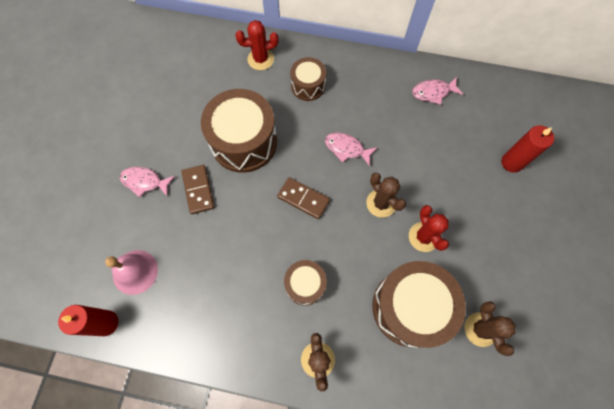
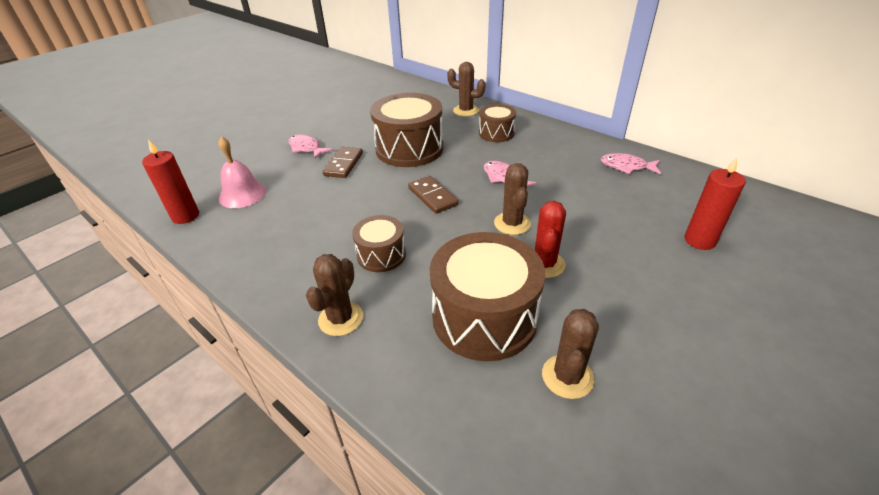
camera: 30 degrees right, 30 degrees down
(260, 59) = (466, 111): red cactus -> brown cactus

